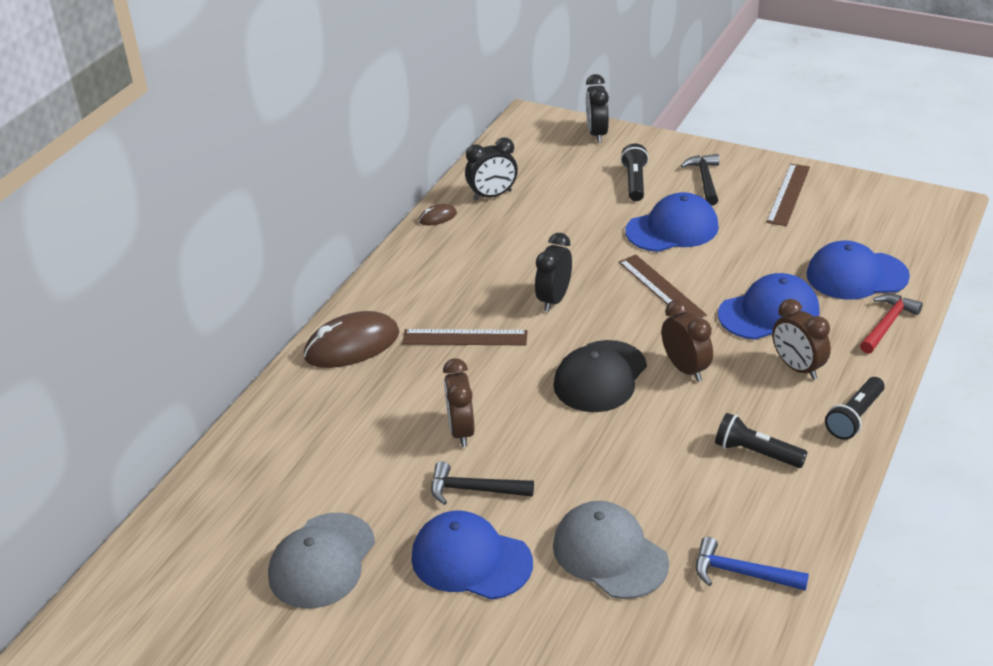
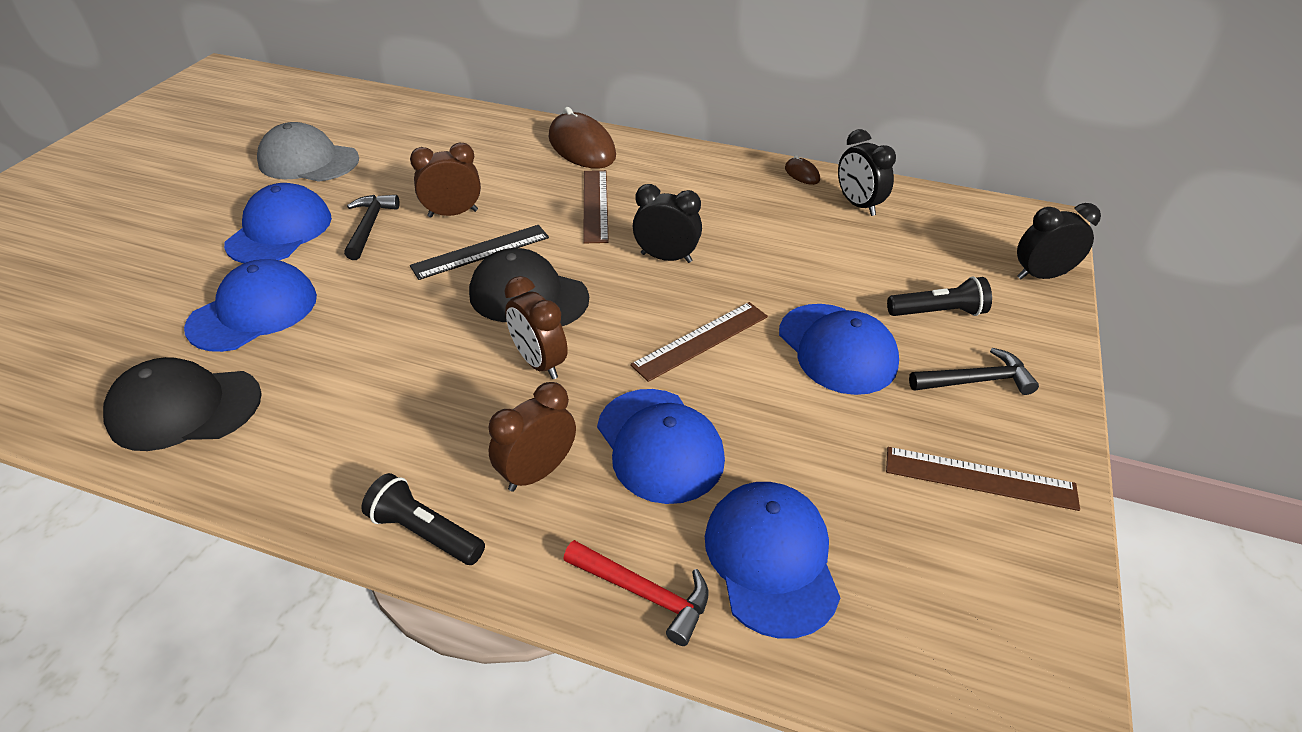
camera: 80 degrees right, 5 degrees up
(530, 408) = (481, 251): none -> black ruler
(609, 554) = (253, 311): grey cap -> blue cap
(685, 369) = (539, 363): brown clock -> brown clock turned 90 degrees clockwise
(741, 573) = (185, 408): blue hammer -> black cap
(756, 453) = (375, 425): black flashlight -> none

